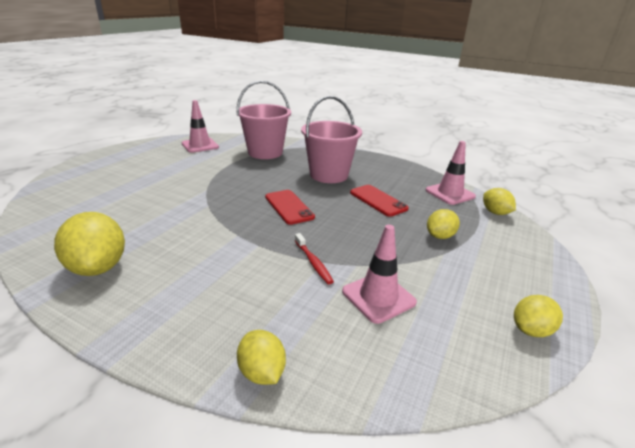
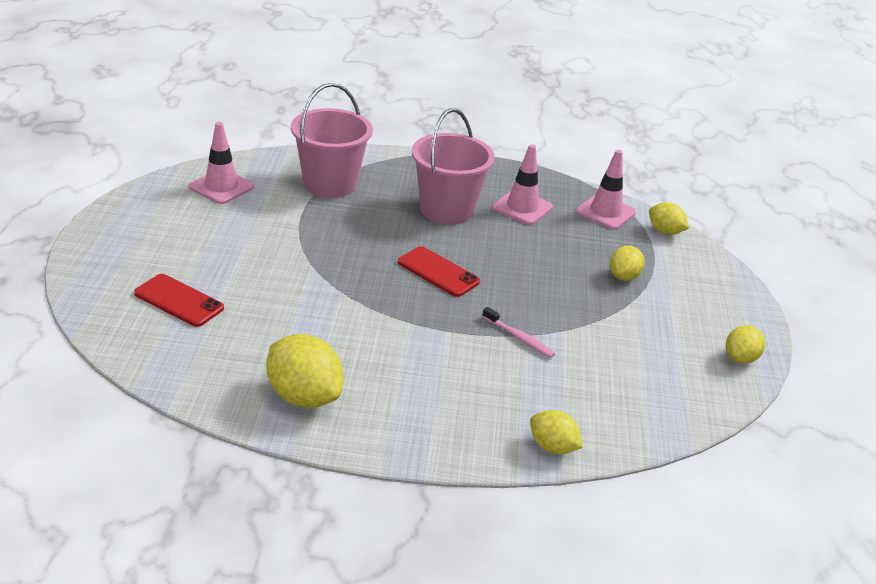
camera: 25 degrees left, 5 degrees up
(313, 262) = (519, 338): red toothbrush -> pink toothbrush
(378, 200) = (532, 240): red phone -> red phone (179, 301)
(378, 297) = (603, 359): pink traffic cone -> pink traffic cone (522, 207)

